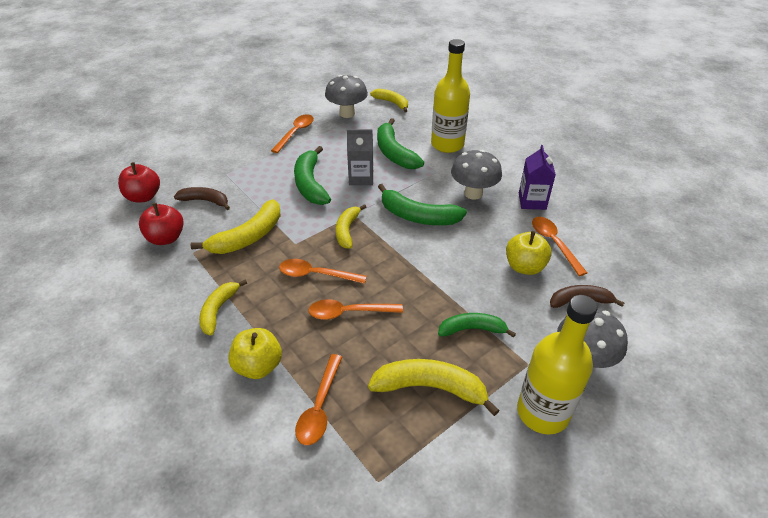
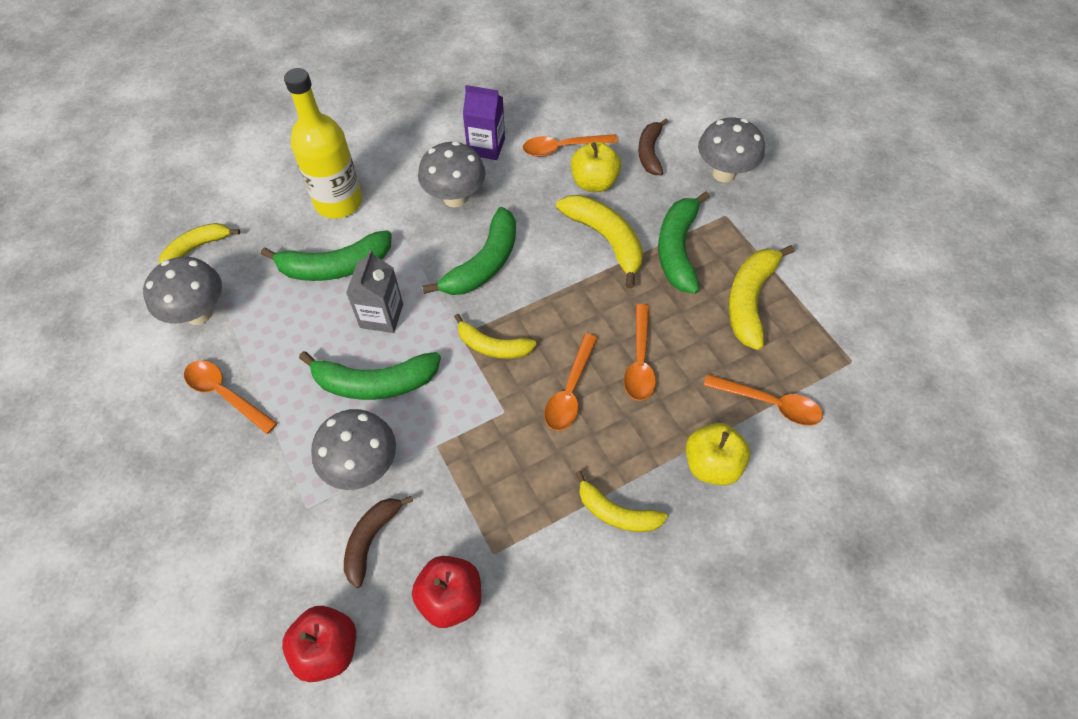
camera: 80 degrees left, 15 degrees up
(248, 237) = (476, 474): yellow banana -> yellow banana (606, 240)
(252, 189) = (362, 466): none -> grey mushroom
(472, 329) = (677, 249): green banana -> green banana, size x1.54
(542, 412) = (780, 219): yellow bottle -> none

